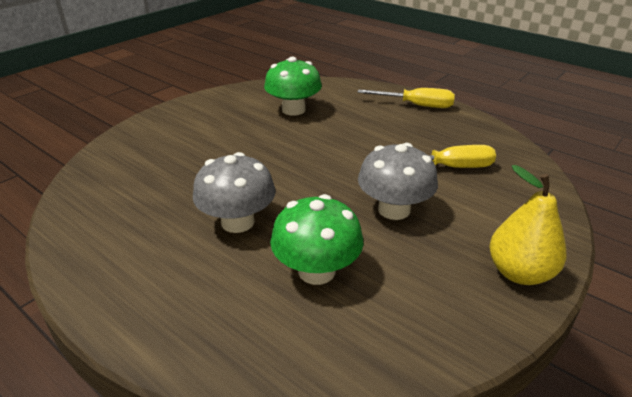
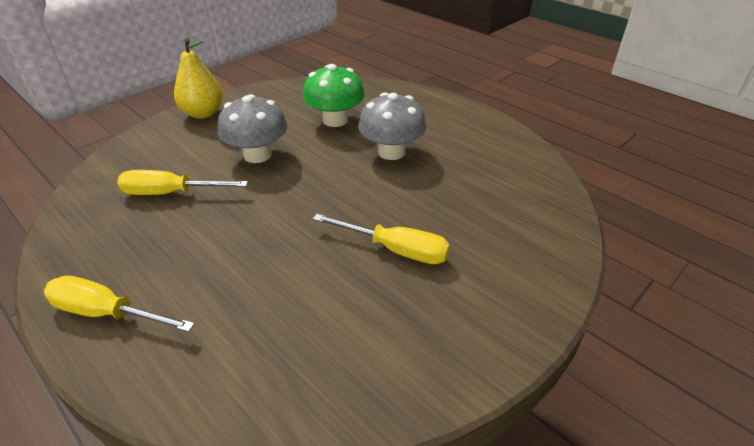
camera: 175 degrees left, 5 degrees up
(243, 139) = (395, 249): none -> yellow screwdriver
(293, 110) = (316, 314): green mushroom -> none

